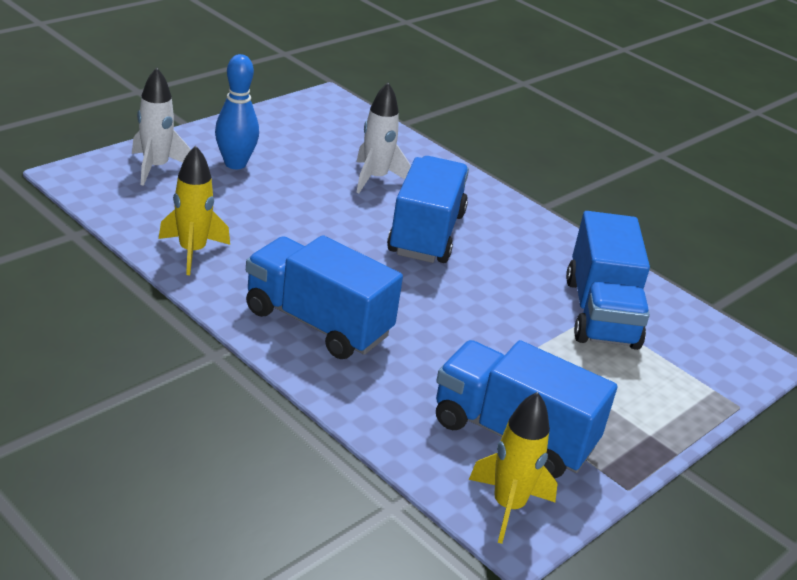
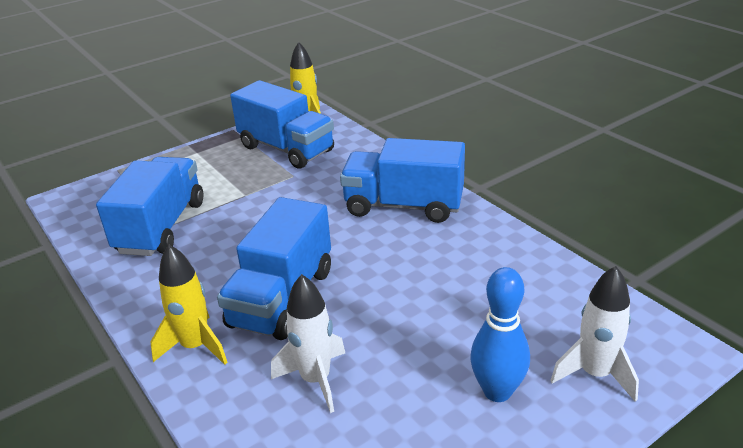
camera: 165 degrees left, 0 degrees up
(192, 252) = (517, 260): yellow rocket -> yellow rocket (195, 346)
(317, 323) = (403, 206): blue truck -> blue truck turned 150 degrees clockwise

